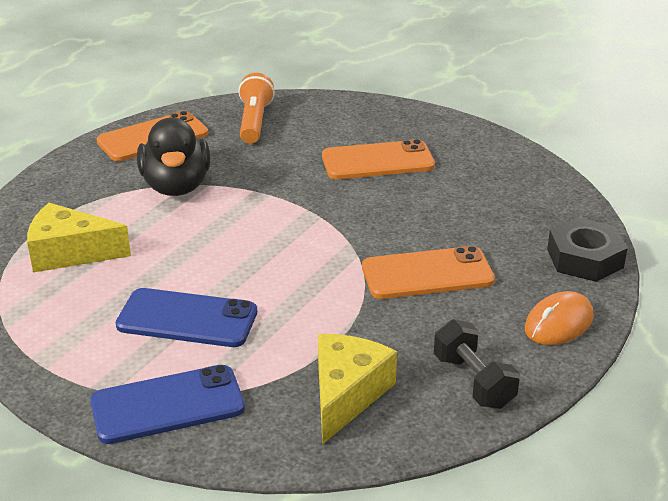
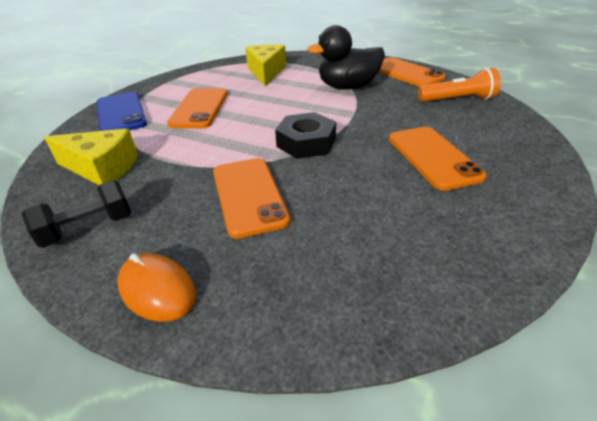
camera: 85 degrees right, 5 degrees up
(187, 319) = (199, 108): blue phone -> orange phone
(585, 258) = (286, 320): black nut -> black nut (306, 143)

